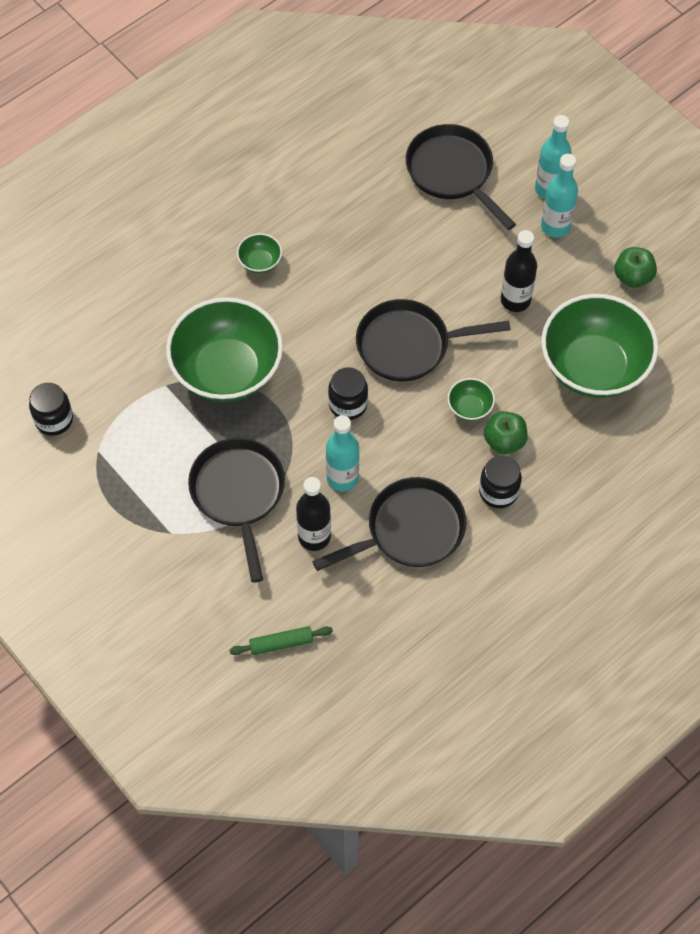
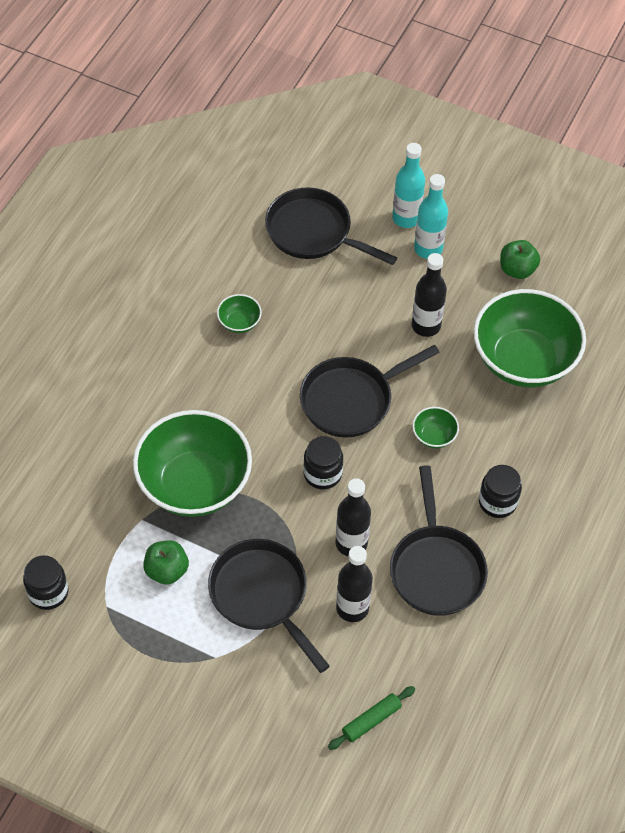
camera: 25 degrees left, 5 degrees down
(260, 262) = (176, 373): green bowl -> green bowl (239, 322)
(342, 478) = (351, 543): turquoise bottle -> black bottle
(409, 530) = (436, 568): black pan -> black pan turned 135 degrees clockwise
(504, 441) = (479, 454): green apple -> green apple (167, 570)

